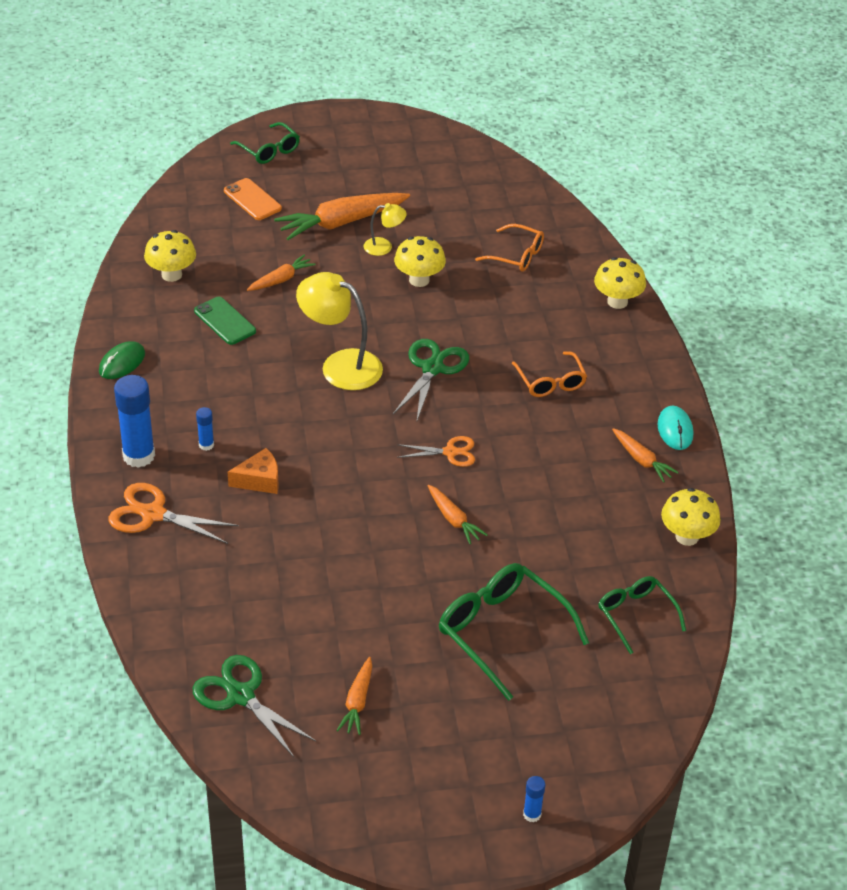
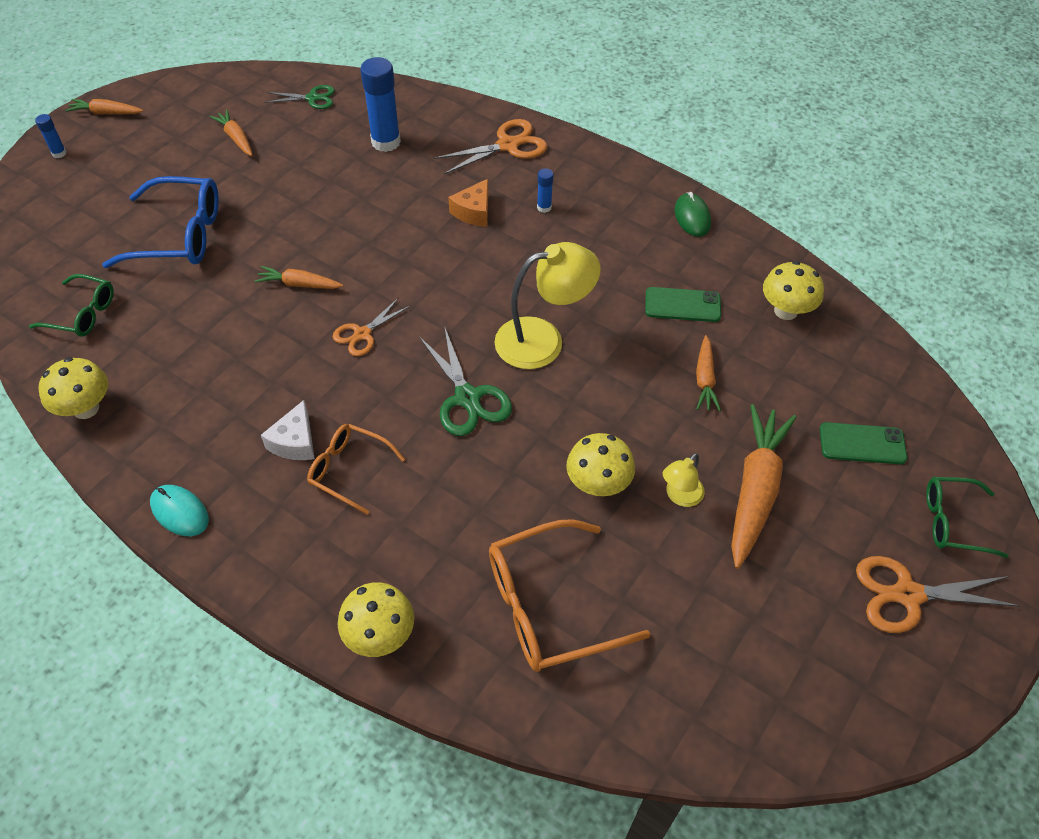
camera: 135 degrees right, 10 degrees up
(139, 456) = (574, 170): blue glue stick -> blue glue stick (386, 142)
(240, 695) = (312, 98): green scissors -> green scissors, size x0.64
(252, 200) = (862, 444): orange phone -> green phone
(340, 148) = (907, 595): none -> orange scissors
(502, 632) = (179, 235): green glasses -> blue glasses
(516, 255) = (549, 606): orange glasses -> orange glasses, size x1.66
(567, 419) = (295, 442): none -> white cheese
(642, 460) = (187, 453): orange carrot -> orange carrot (106, 113)

